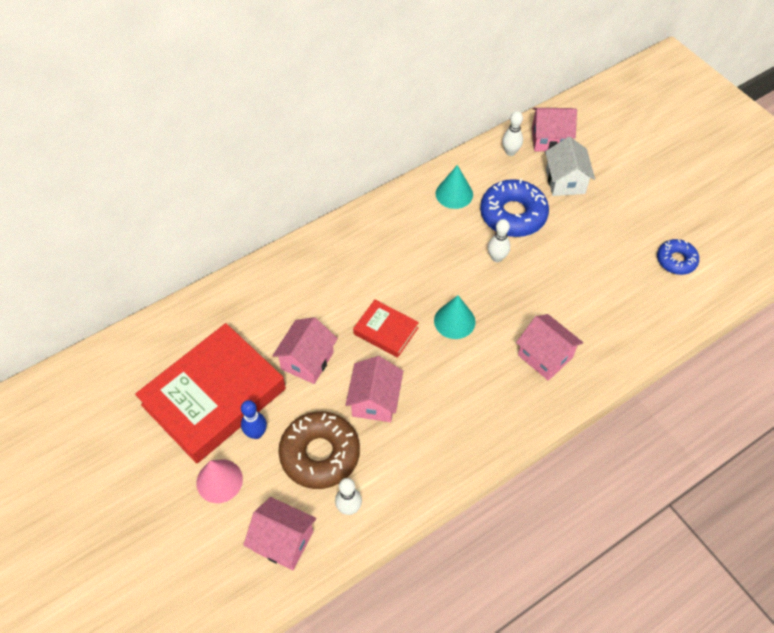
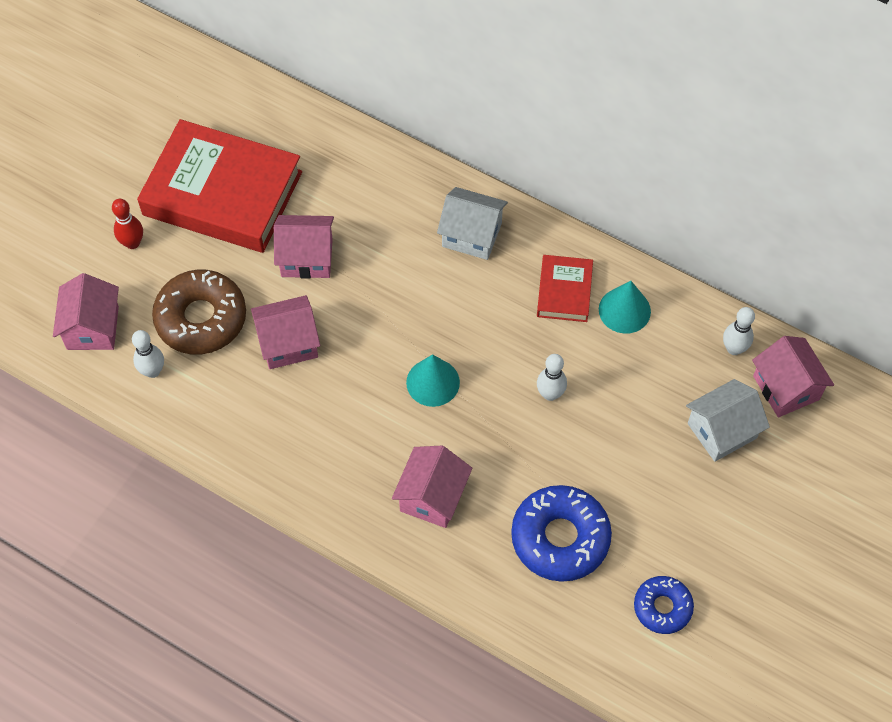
camera: 65 degrees right, 5 degrees up
(219, 481) = (132, 243): pink cone -> red bowling pin
(256, 433) = (199, 250): blue bowling pin -> none
(348, 252) = (472, 235): none -> white house
(385, 331) = (383, 317): red book -> red book (564, 291)
(513, 215) = (629, 388): blue donut -> blue donut (560, 538)

